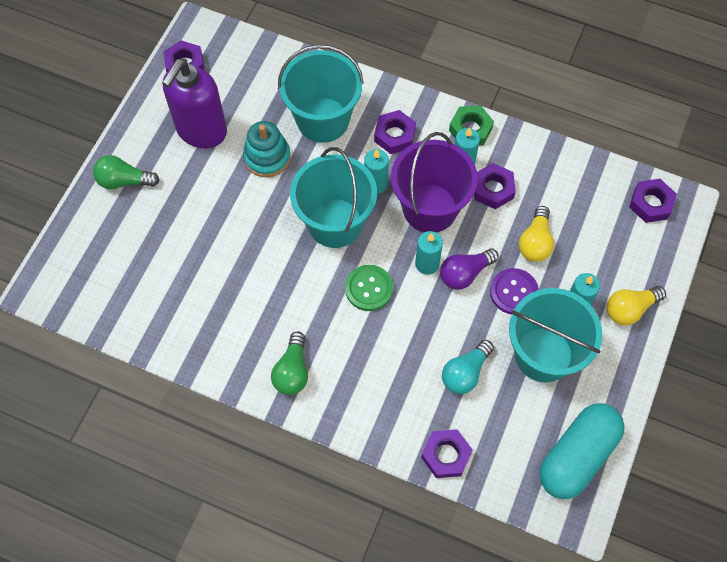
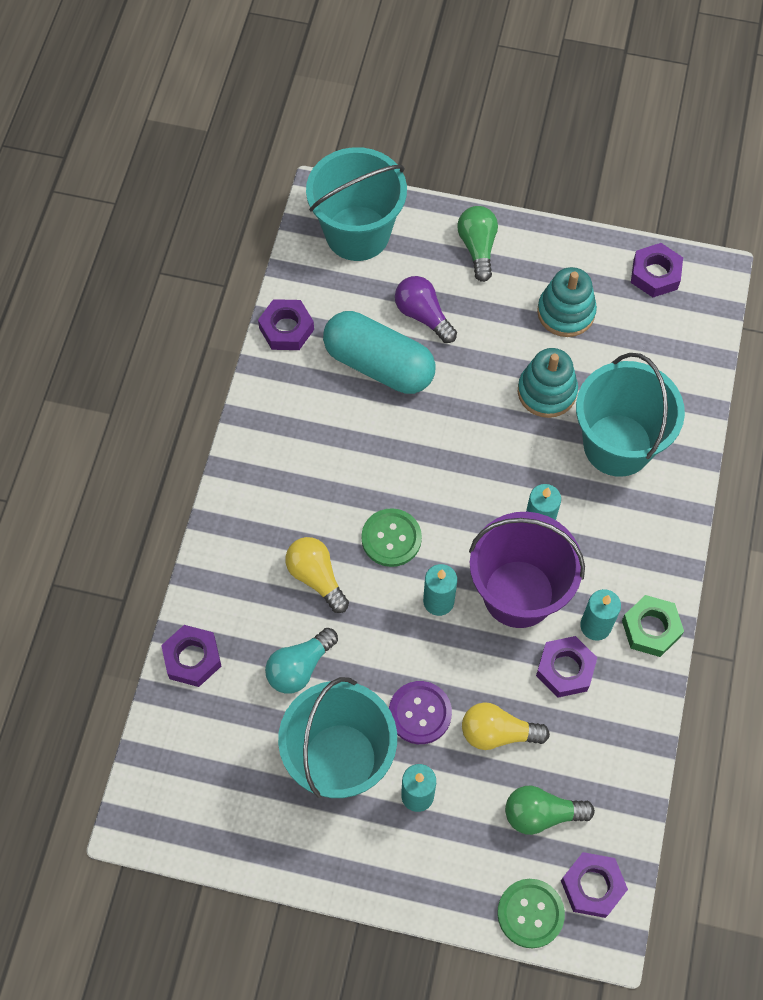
camera: 80 degrees right, 0 degrees up
(201, 131) = (566, 312): purple soap dispenser -> turquoise stacking toy
(292, 371) = (271, 472): green light bulb -> green light bulb (541, 814)
(335, 223) = (472, 485): turquoise bucket -> turquoise bucket (357, 233)
(394, 135) = (616, 534): purple nut -> purple nut (286, 329)
(465, 273) = (434, 649): purple light bulb -> purple light bulb (423, 315)
(465, 373) = (300, 667): turquoise light bulb -> turquoise light bulb turned 75 degrees counterclockwise
(577, 456) = (212, 815): turquoise capsule -> turquoise capsule (379, 364)
(630, 309) = (424, 867): yellow light bulb -> yellow light bulb (316, 577)
(667, 246) = (530, 913): none -> green button

